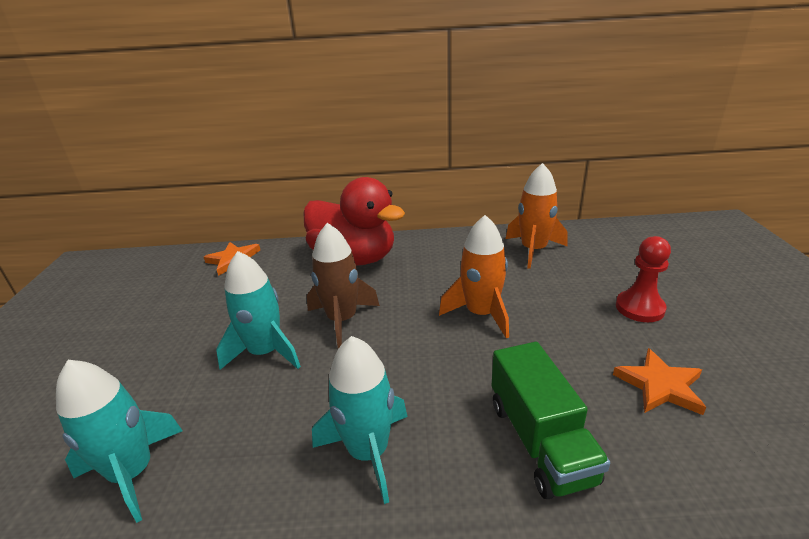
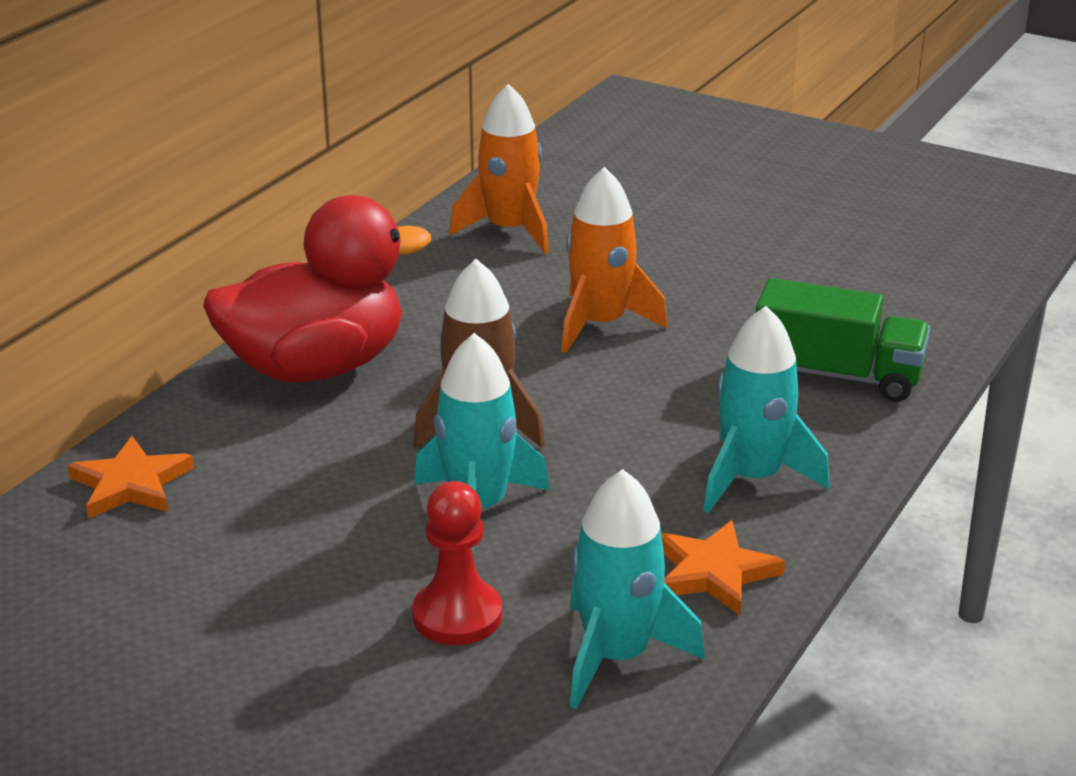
camera: 60 degrees left, 0 degrees up
(639, 308) = (715, 230): red pawn -> red pawn (457, 615)
(660, 385) = (835, 282): orange star -> orange star (713, 572)

